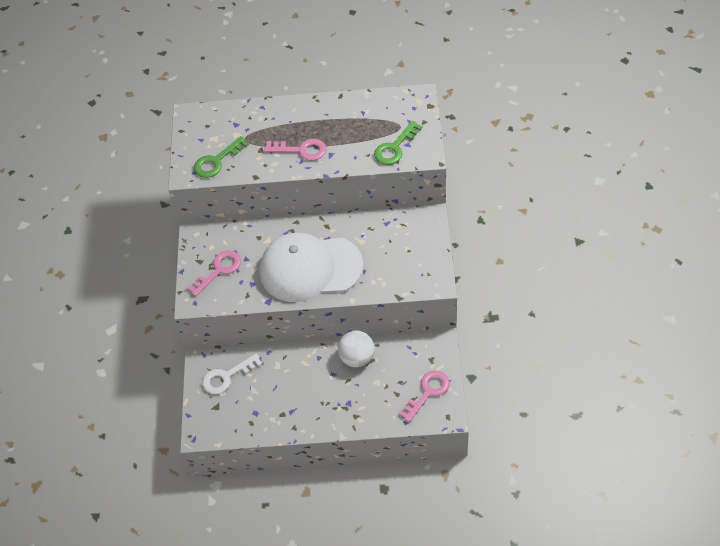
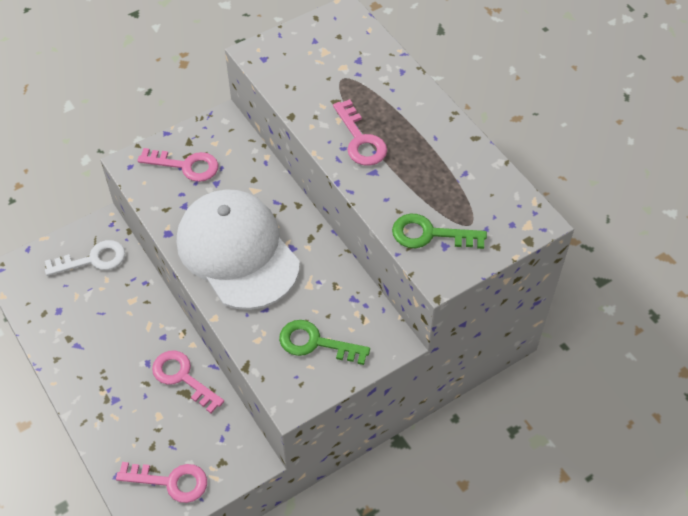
camera: 55 degrees right, 0 degrees up
(217, 161) = (291, 70): green key -> green key (315, 343)
(227, 377) = (93, 259): white key -> white key turned 135 degrees clockwise
(357, 358) = (182, 377): white ball -> pink key

